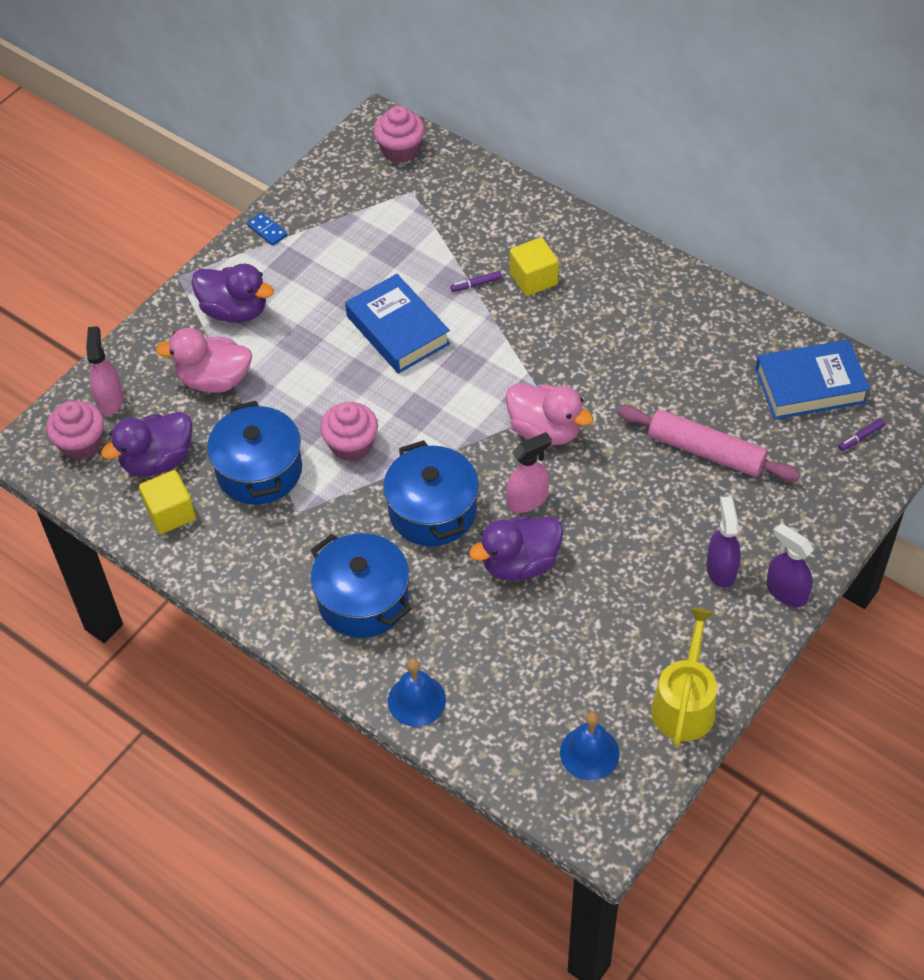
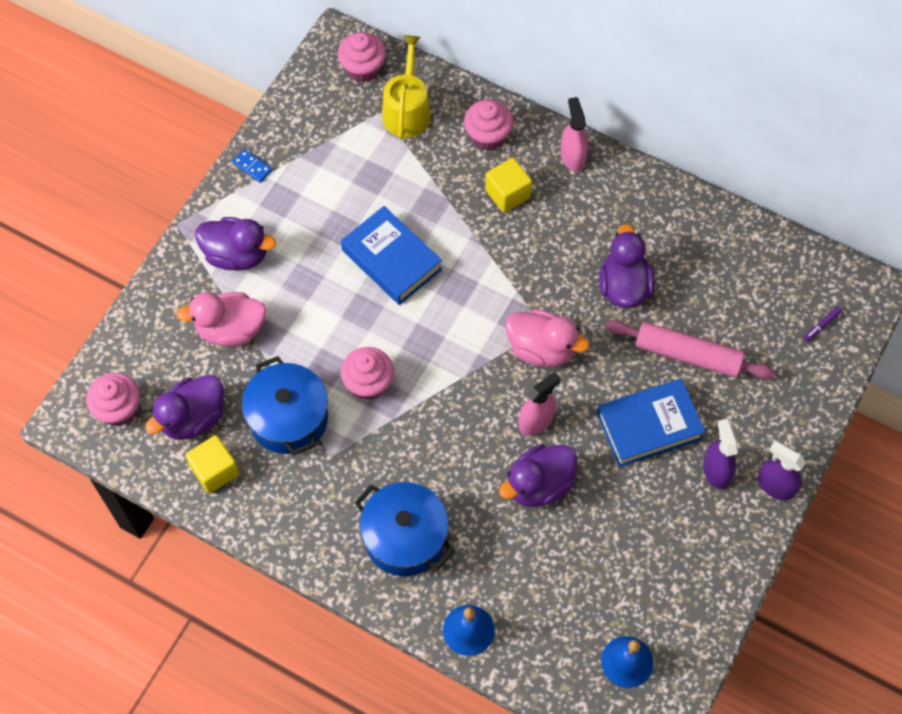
camera: 10 degrees left, 10 degrees up
(110, 399) = (136, 360): pink spray bottle -> pink spray bottle (572, 156)
(432, 511) = (453, 441): blue pot -> none
(476, 284) = (456, 205): purple marker -> none
(521, 223) = (488, 136): none -> pink cupcake
(645, 378) = (623, 286): none -> purple duck
(684, 703) = (702, 604): yellow watering can -> yellow watering can (407, 110)
(810, 386) = (770, 279): blue book -> blue book (649, 426)

